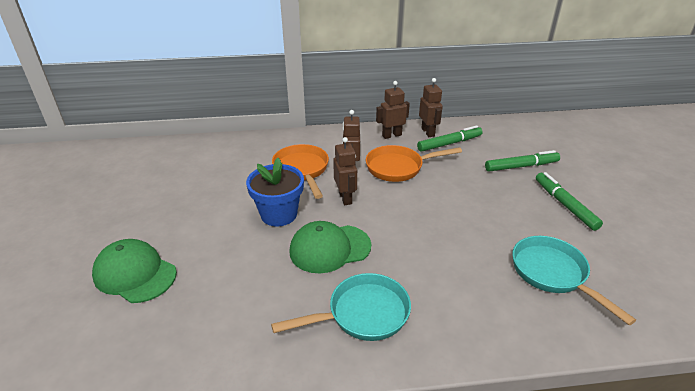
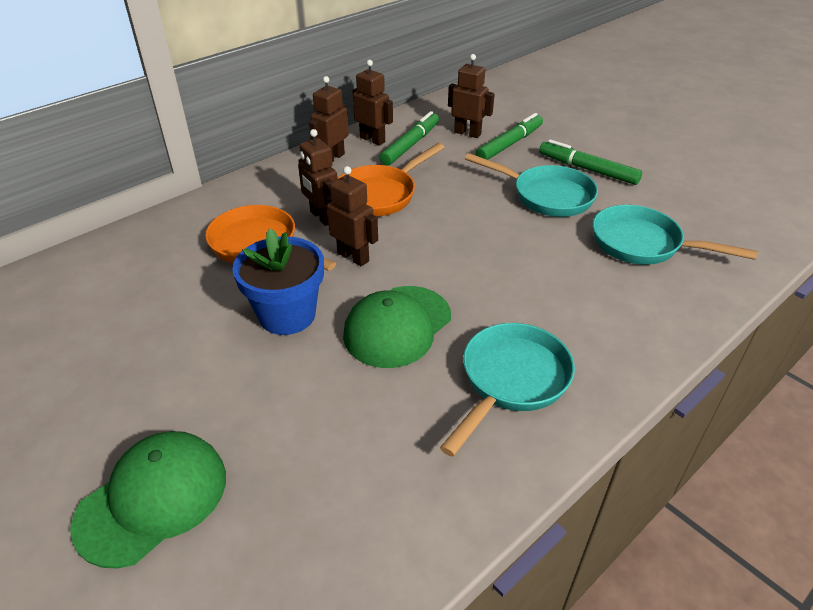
camera: 35 degrees left, 5 degrees up
(135, 274) = (153, 499): green cap -> green cap turned 135 degrees clockwise
(497, 149) = (467, 133): none -> brown robot
(512, 211) = (546, 196): none -> turquoise pan

